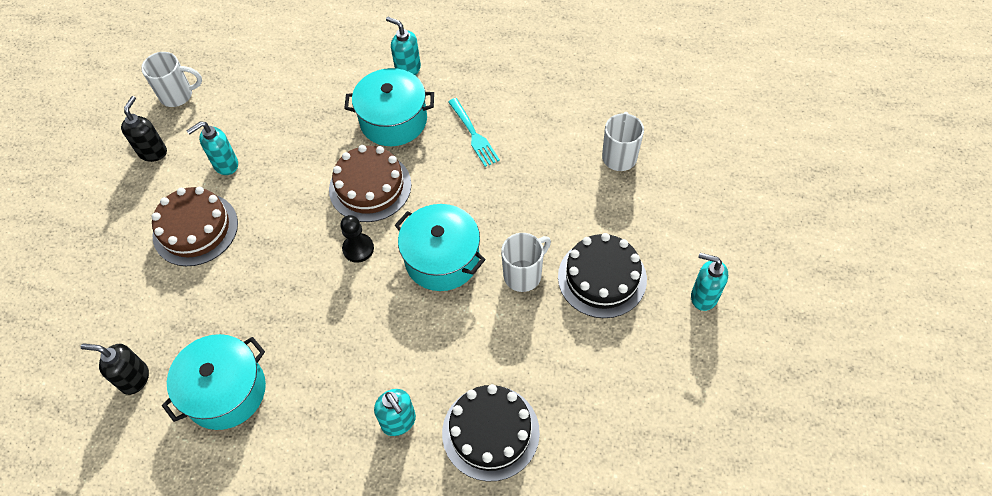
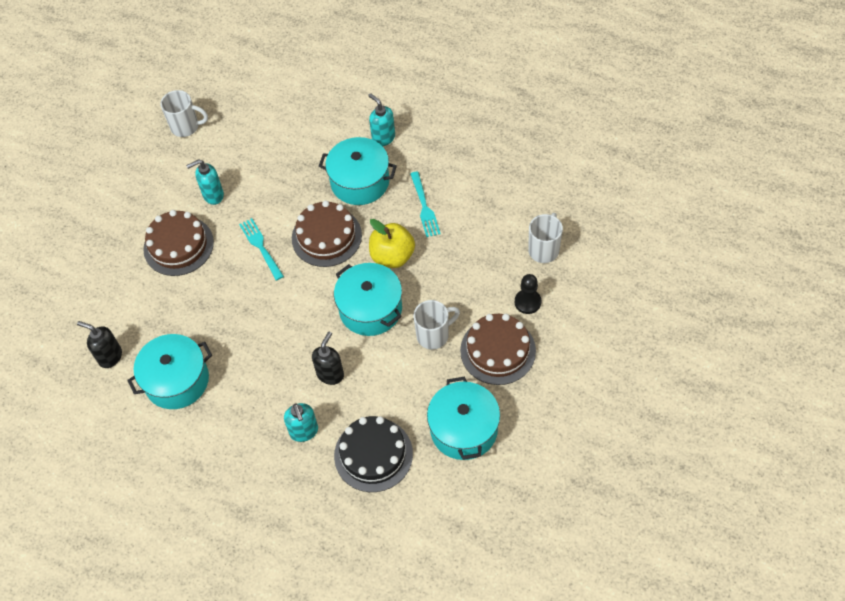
camera: 15 degrees right, 0 degrees up
(153, 152) = (157, 173): black soap dispenser -> black soap dispenser (330, 374)
(296, 213) = (261, 247): none -> turquoise fork
(358, 249) = (304, 287): black pawn -> black pawn (527, 302)
(452, 195) = (392, 256): none -> yellow apple
(590, 378) = (464, 429): none -> turquoise pot
(602, 278) = (498, 350): black cake -> brown cake
(703, 296) = (578, 383): turquoise soap dispenser -> none

